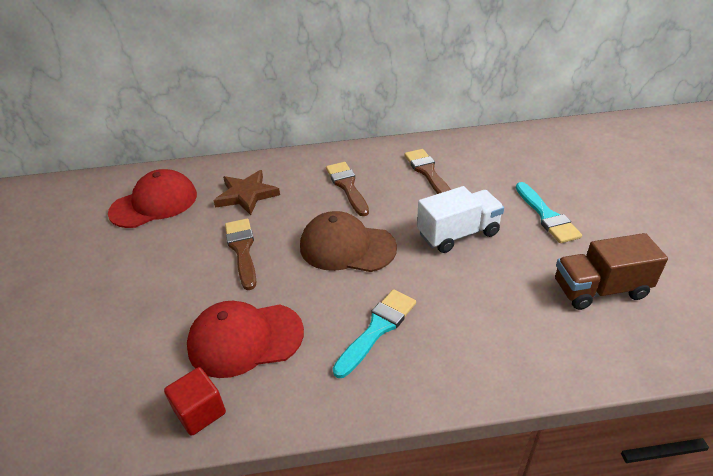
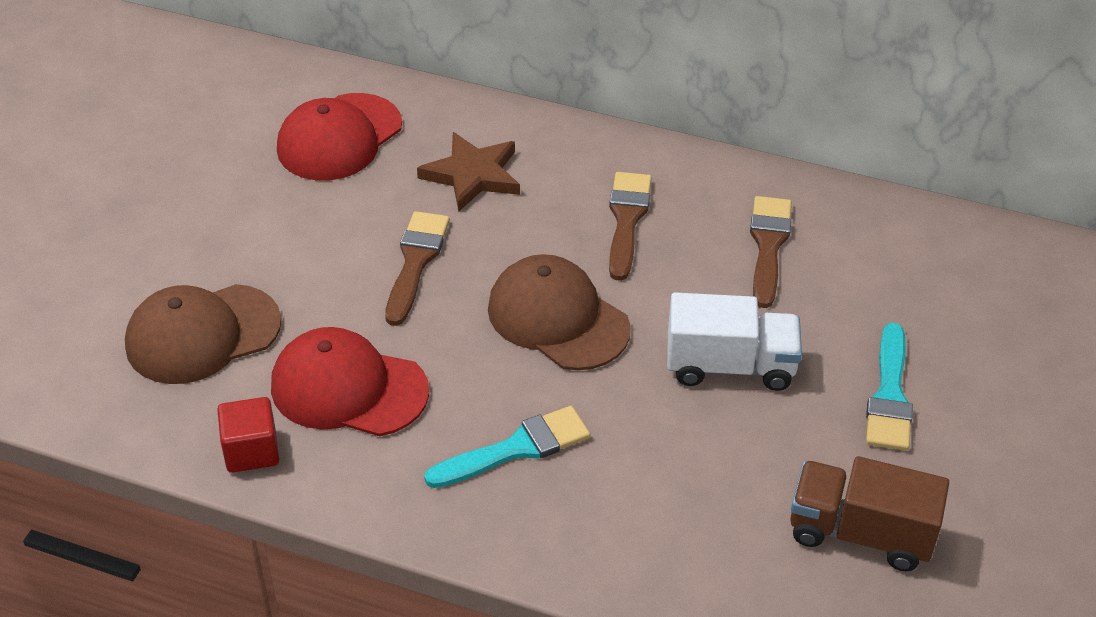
camera: 25 degrees right, 5 degrees up
(121, 347) = (202, 334): none -> brown cap
(154, 203) = (339, 138): red cap -> red cap turned 135 degrees clockwise

